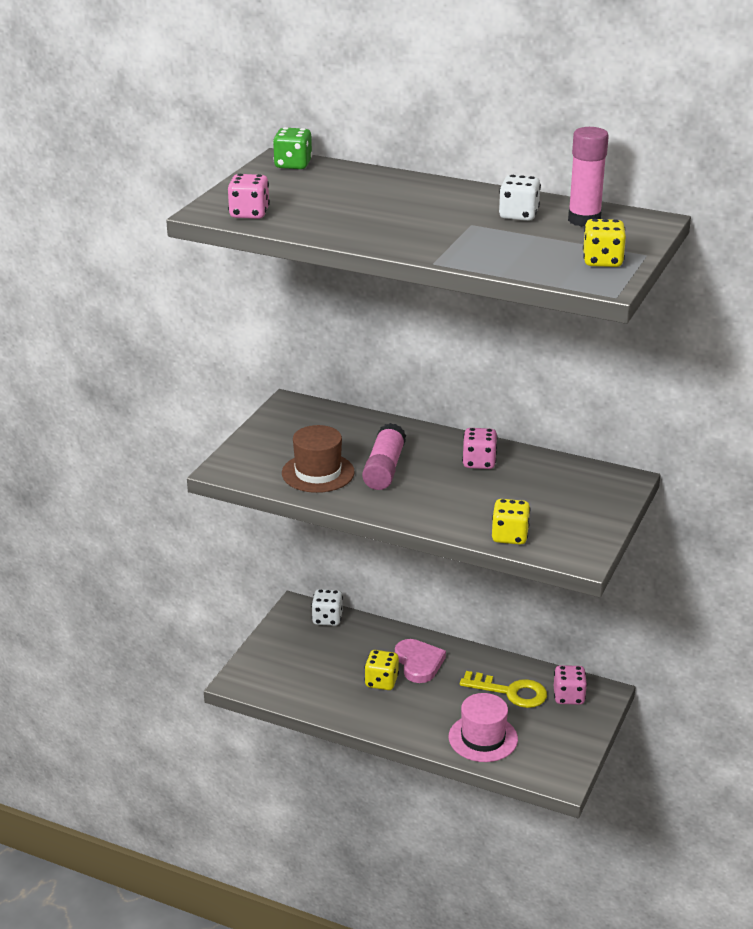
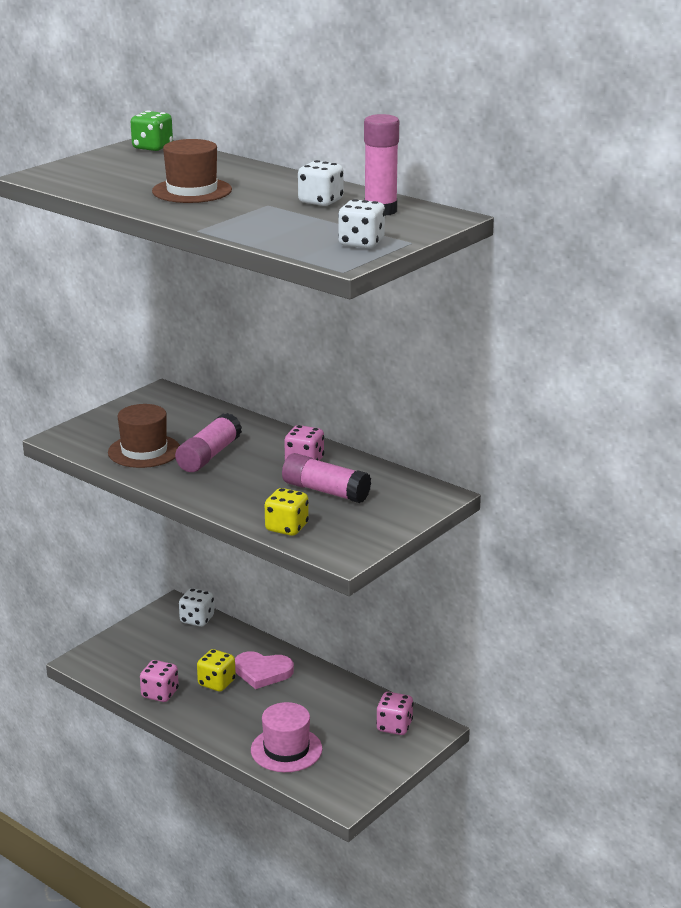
camera: 15 degrees right, 5 degrees down
(249, 214) = (71, 180): pink dice -> pink dice (160, 694)
(383, 215) = (192, 191): none -> brown hat
(419, 663) = (262, 672): pink heart -> pink heart turned 105 degrees clockwise
(510, 692) = (338, 712): yellow key -> none
(519, 491) = (325, 491): none -> pink glue stick
(602, 261) = (361, 243): yellow dice -> white dice

